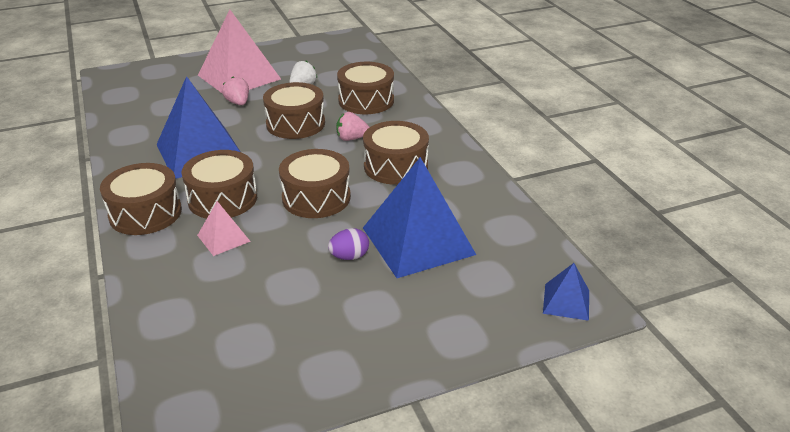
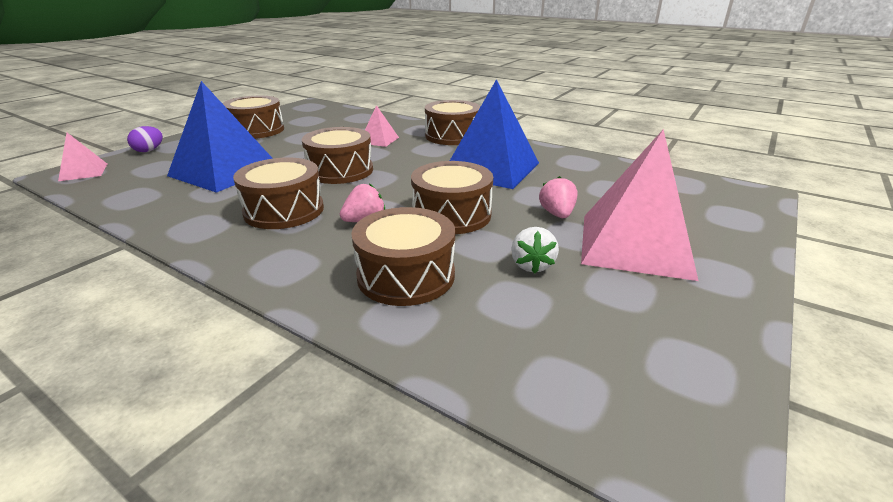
camera: 145 degrees right, 5 degrees down
(222, 199) = (415, 152): brown drum -> brown drum (257, 130)
(238, 103) = (557, 214): pink strawberry -> pink strawberry turned 120 degrees counterclockwise
(349, 256) = (276, 153): purple egg -> purple egg (149, 150)
(566, 301) = (83, 172): blue pyramid -> pink pyramid

